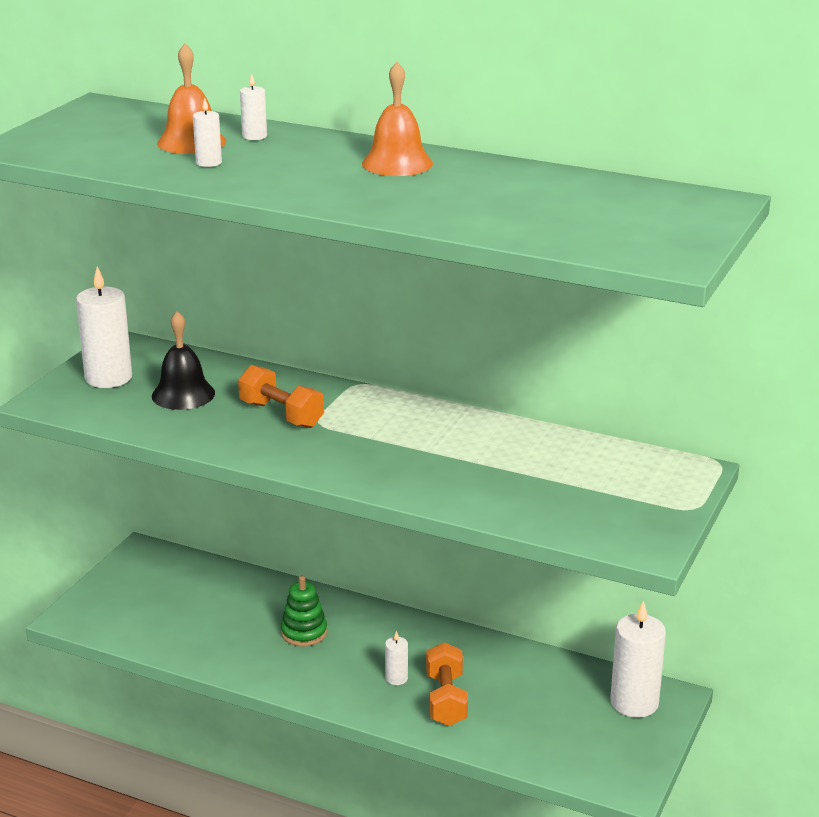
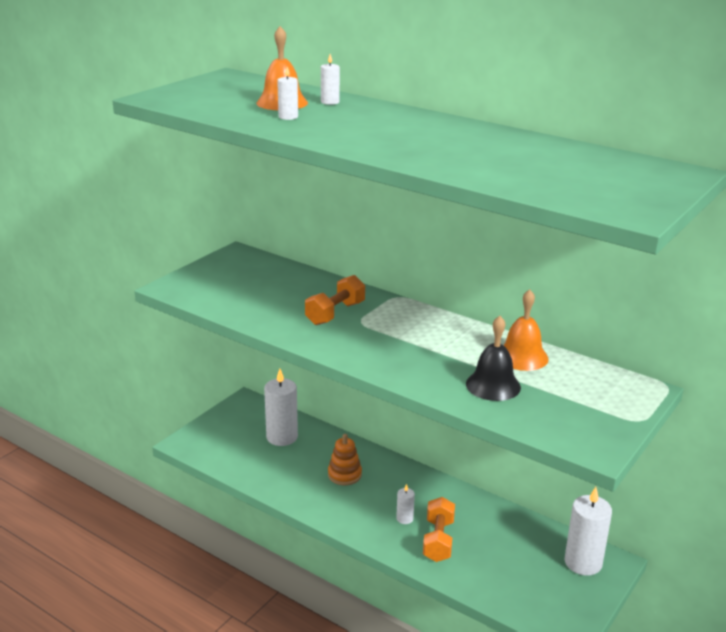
camera: 10 degrees right, 0 degrees up
(108, 378) = (220, 275): white candle -> white candle (282, 437)
(183, 394) = (269, 292): black bell -> black bell (493, 385)
(281, 414) = (335, 313): orange dumbbell -> orange dumbbell turned 75 degrees clockwise
(304, 632) = (344, 475): green stacking toy -> orange stacking toy
(397, 163) = (430, 127): orange bell -> orange bell (522, 356)

